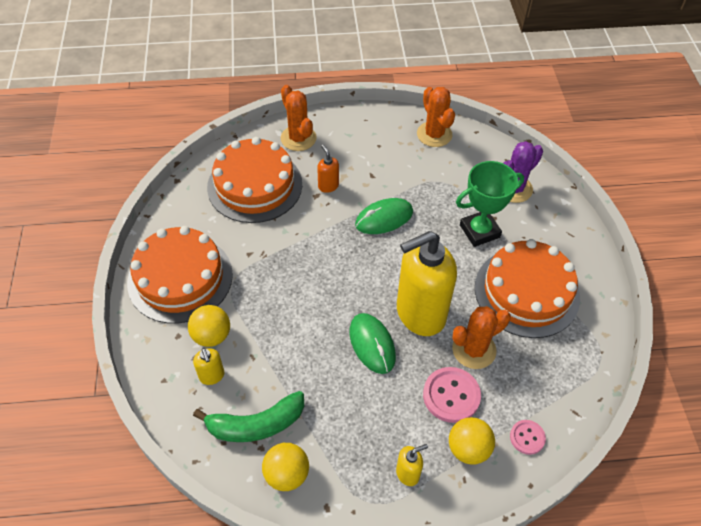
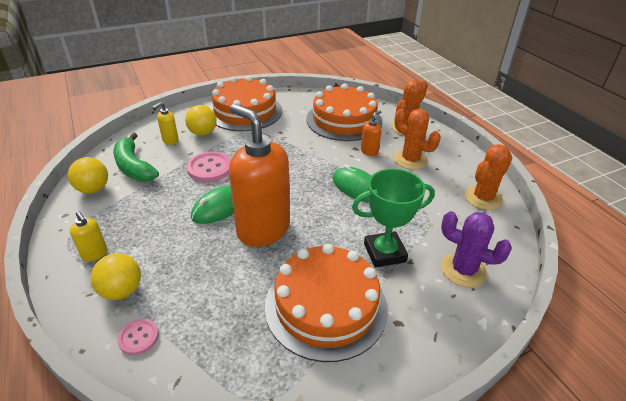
camera: 70 degrees right, 15 degrees down
(420, 313) = (263, 229): yellow soap dispenser -> orange soap dispenser
(451, 395) = (178, 268): pink button -> pink button (210, 168)
(474, 349) = (235, 275): orange cactus -> orange cactus (410, 160)
(479, 231) = (384, 252): green trophy -> green trophy turned 60 degrees counterclockwise

